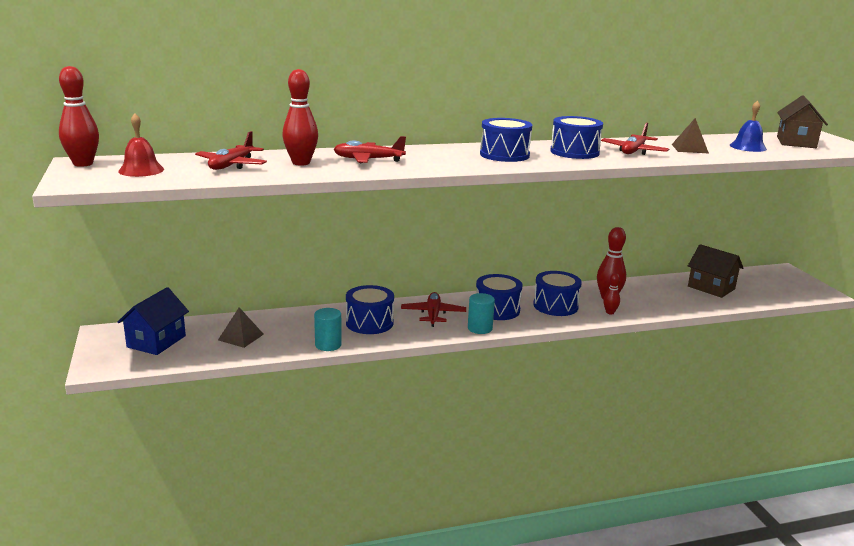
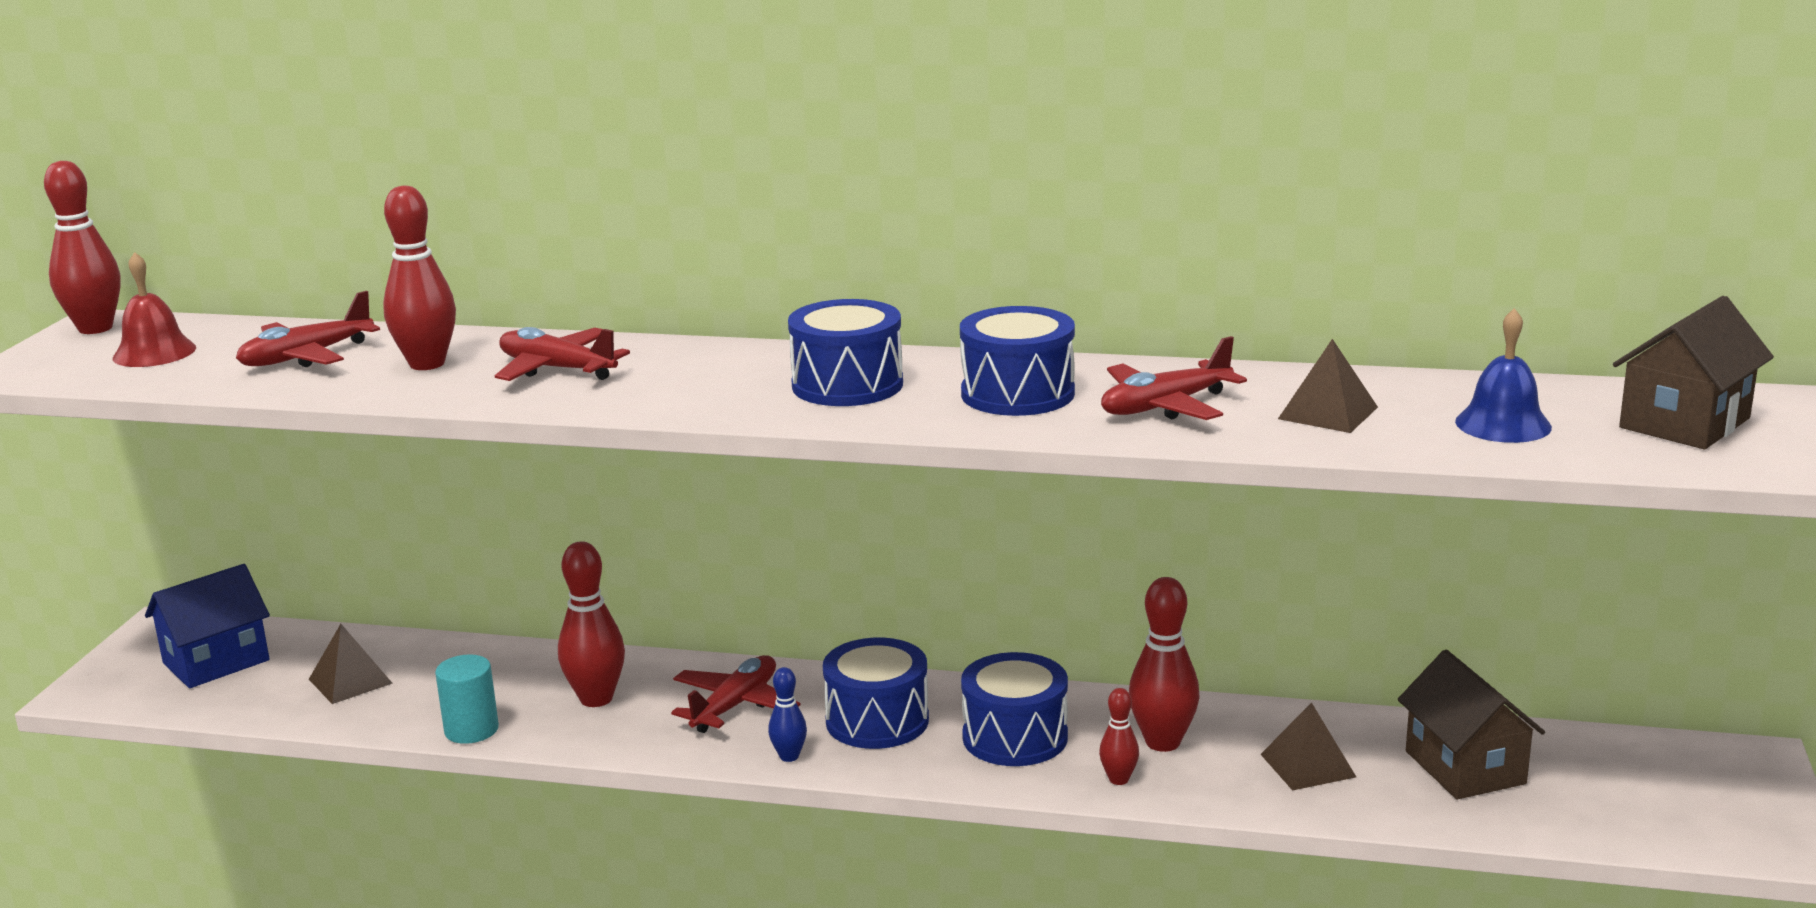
camera: 30 degrees right, 0 degrees up
(369, 323) = (596, 699): blue drum -> red bowling pin
(480, 328) = (789, 756): turquoise cylinder -> blue bowling pin
(664, 296) = (1307, 765): none -> brown pyramid

